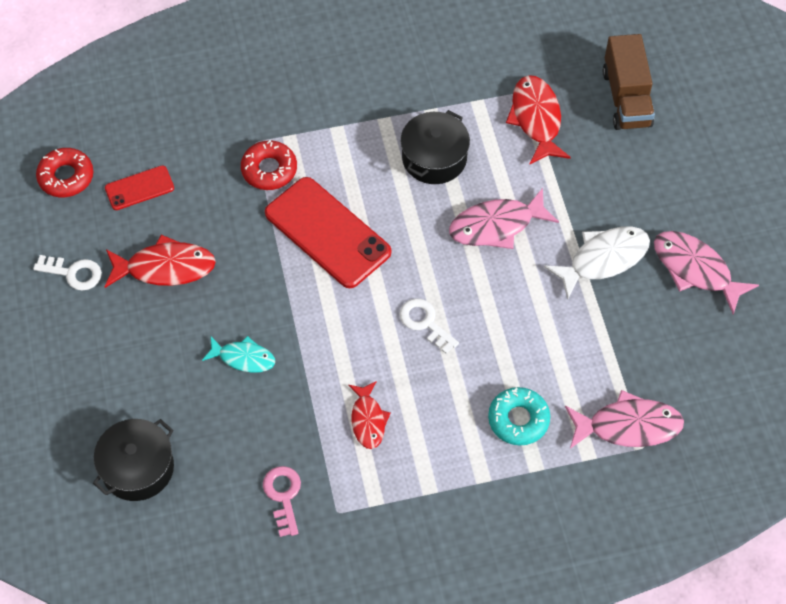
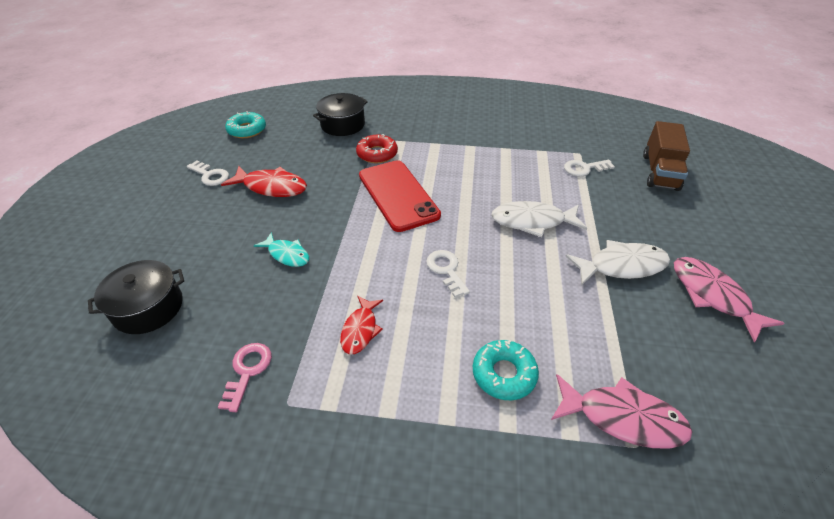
camera: 20 degrees right, 15 degrees down
(66, 177) = (247, 130): red donut -> turquoise donut
(139, 188) = (287, 144): red phone -> none
(434, 158) = (498, 173): black pot -> black pot (342, 125)
(496, 225) = (532, 221): pink fish -> white fish
(536, 119) = (584, 168): red fish -> white key

